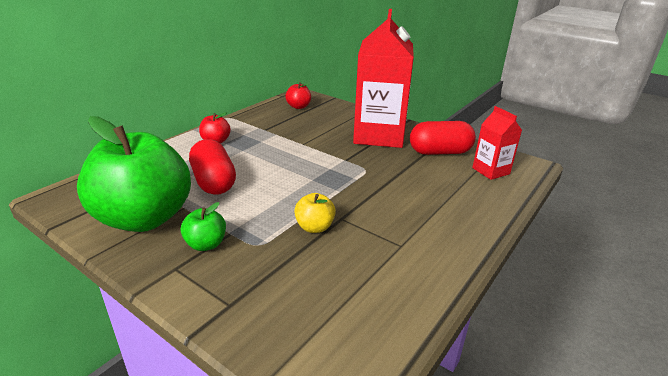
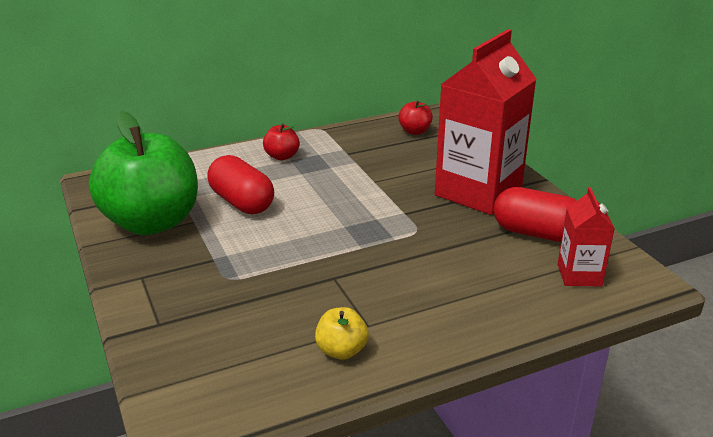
camera: 30 degrees right, 0 degrees up
(206, 244) = (183, 263): green apple -> none
(214, 182) = (242, 202): red capsule -> red capsule turned 45 degrees counterclockwise
(314, 227) = (297, 278): yellow apple -> yellow apple (341, 351)

